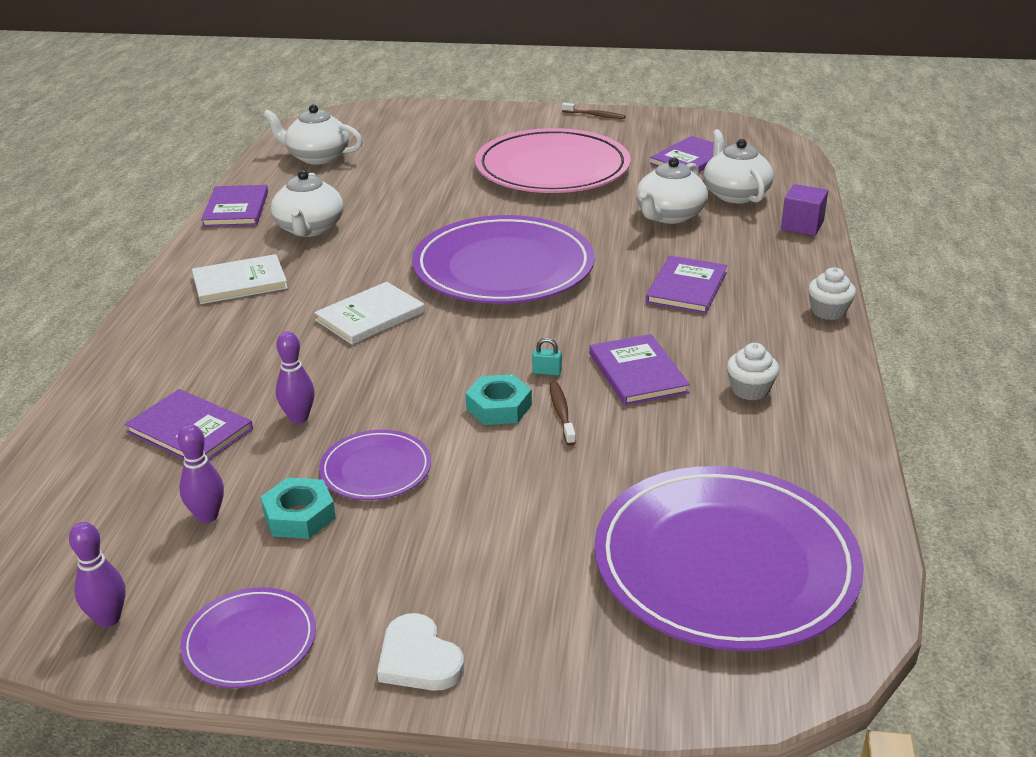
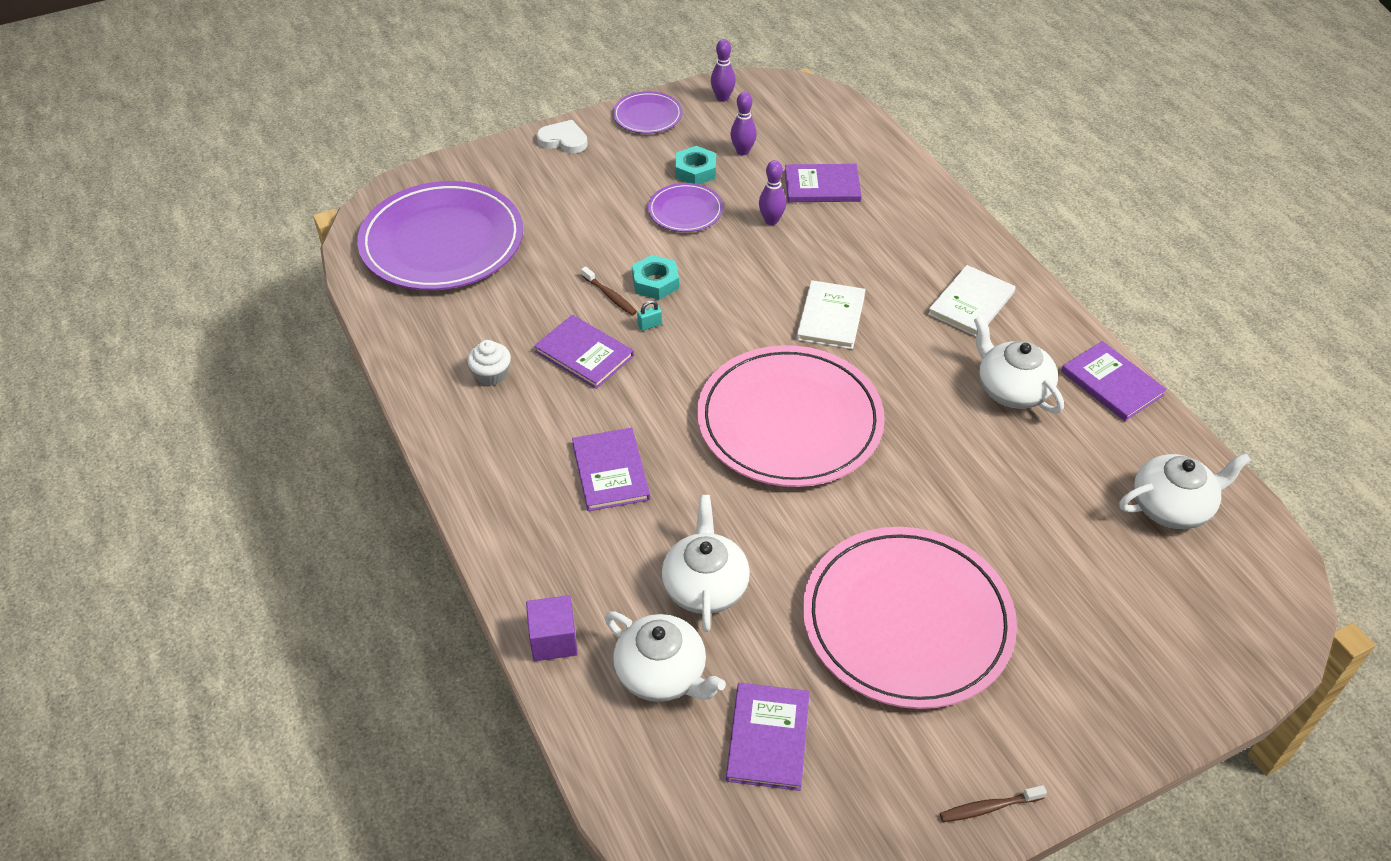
camera: 145 degrees right, 15 degrees up
(503, 267) = (789, 421): purple plate -> pink plate
(828, 311) = (467, 498): white cupcake -> none

